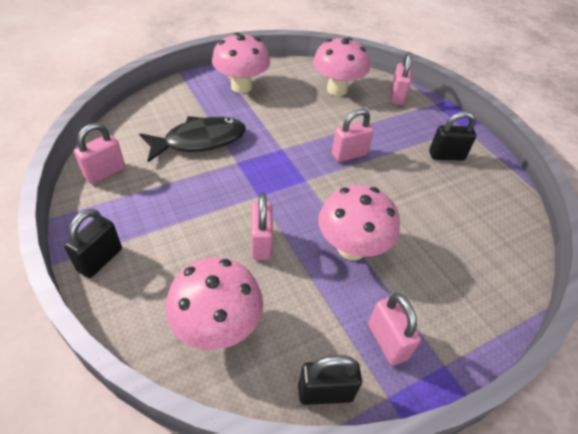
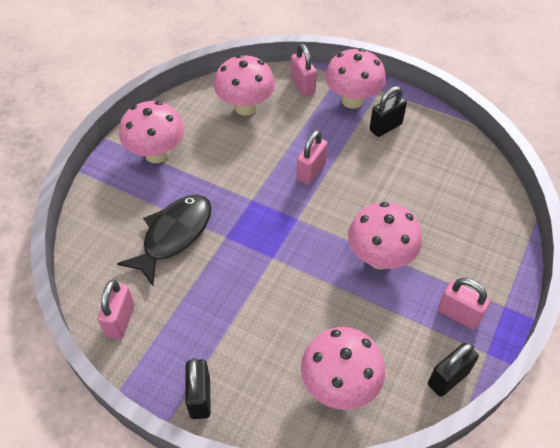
camera: 30 degrees left, 5 degrees up
(261, 243) = (312, 298): pink padlock -> none
(432, 124) = (352, 100): none -> pink mushroom

